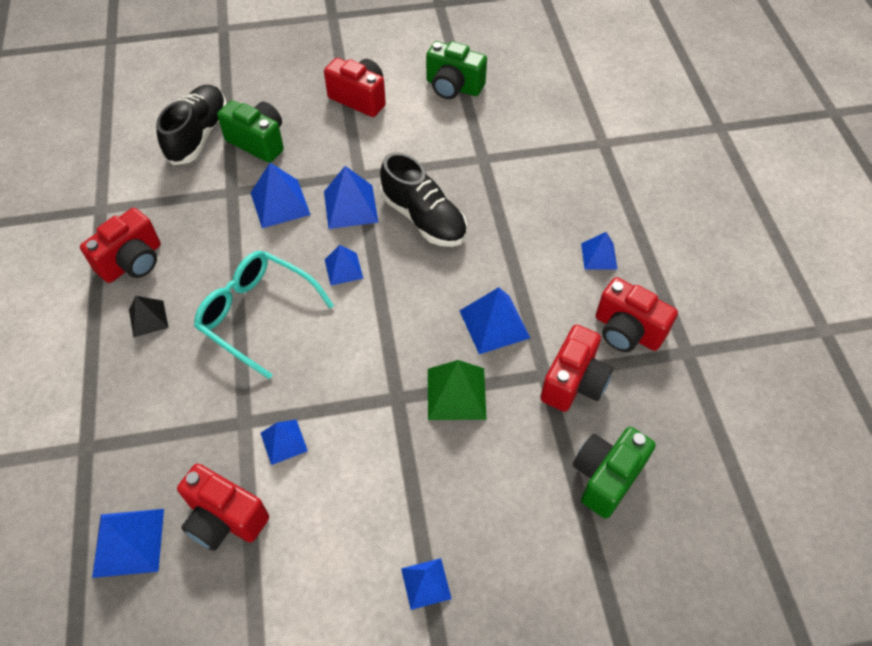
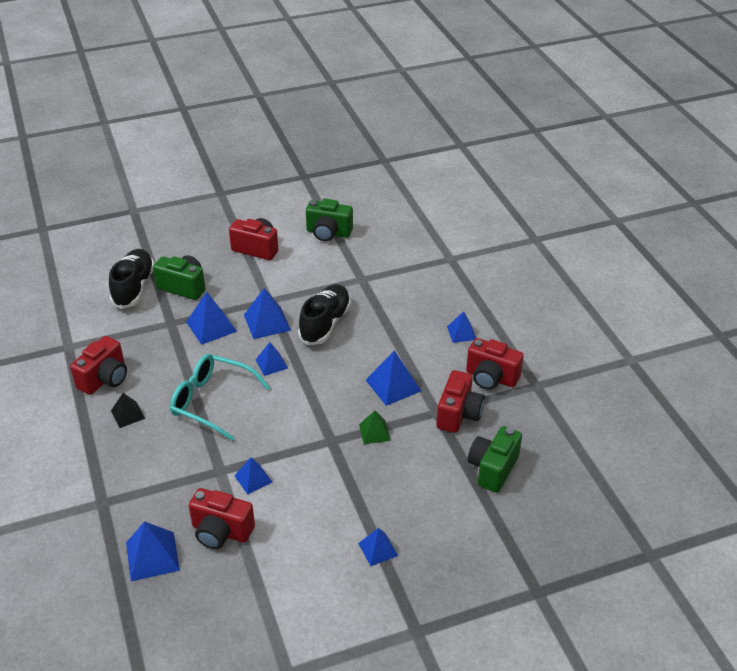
camera: 10 degrees left, 15 degrees down
(424, 218) = (325, 324): black shoe -> black shoe turned 105 degrees counterclockwise
(456, 393) = (374, 432): green pyramid -> green pyramid, size x0.63

